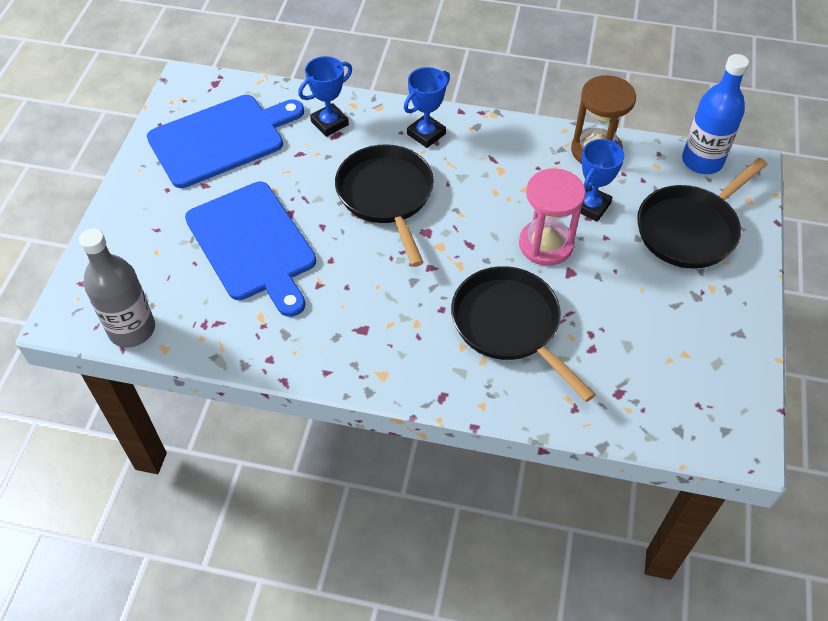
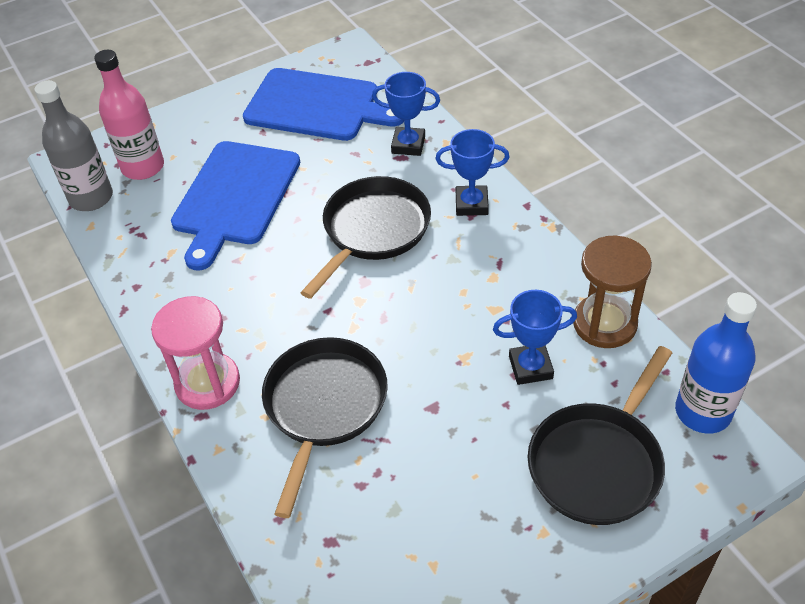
camera: 50 degrees right, 5 degrees down
(142, 276) = (143, 167): none -> pink bottle
(546, 244) = (444, 367): pink hourglass -> pink hourglass (207, 383)
(690, 229) = (598, 463): black pan -> black pan turned 60 degrees counterclockwise

